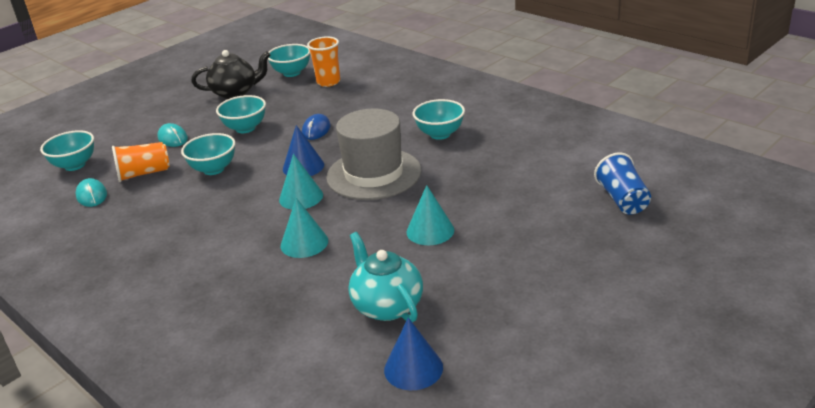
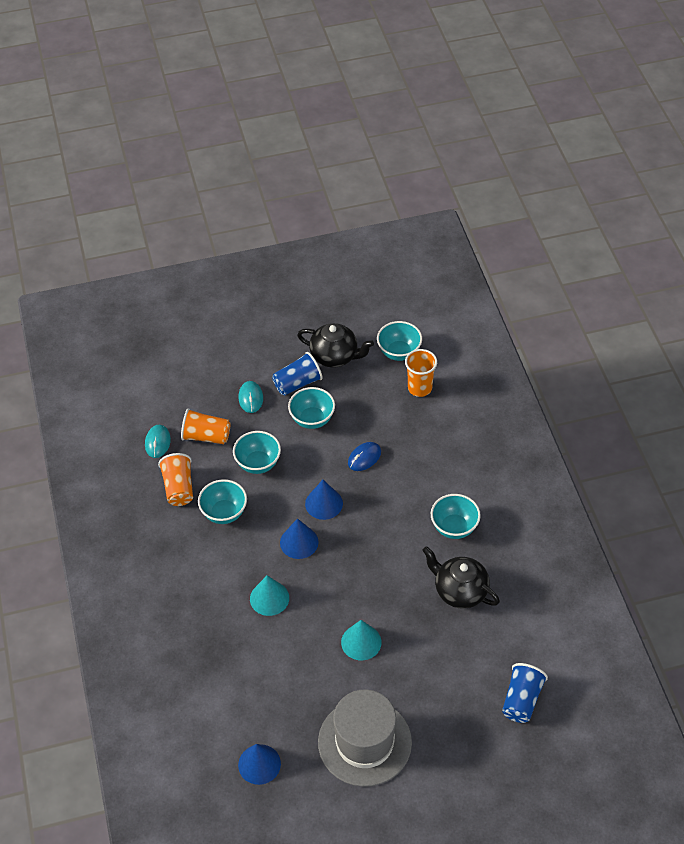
camera: 30 degrees right, 20 degrees up
(75, 165) = (163, 391): turquoise bowl -> turquoise bowl (224, 513)
(138, 213) = (179, 488): none -> orange cup
(213, 116) = (297, 383): none -> blue cup
(301, 197) = (299, 542): turquoise cone -> blue cone
(374, 174) = (368, 548): grey hat -> grey hat (364, 742)
(387, 306) = (281, 698): turquoise teapot -> none
(487, 164) = (459, 591): none -> black teapot

